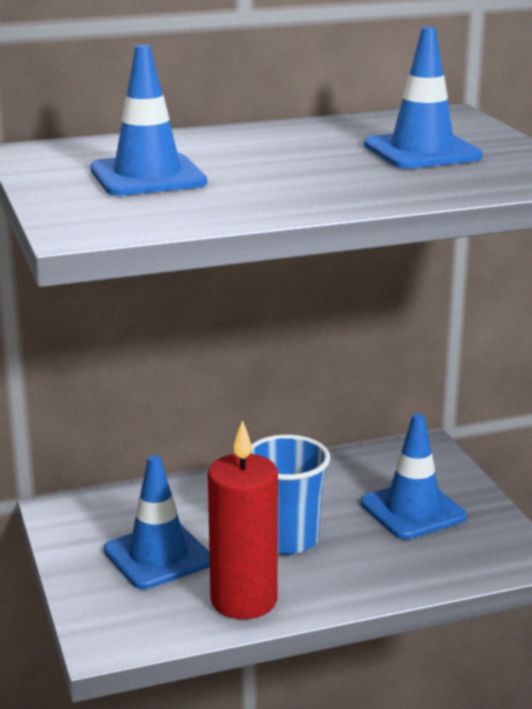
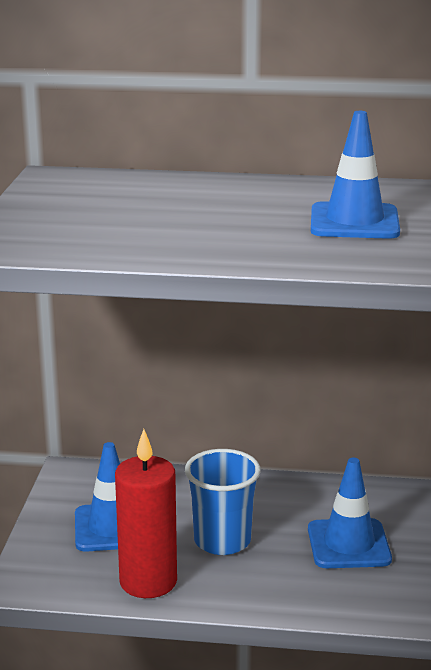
camera: 25 degrees right, 0 degrees up
(147, 176) = (103, 211): blue traffic cone -> none

